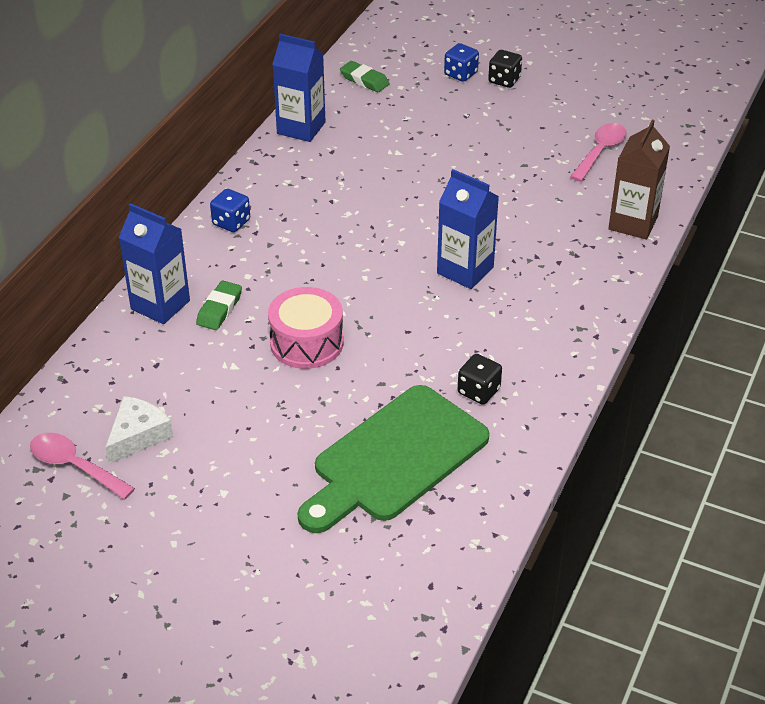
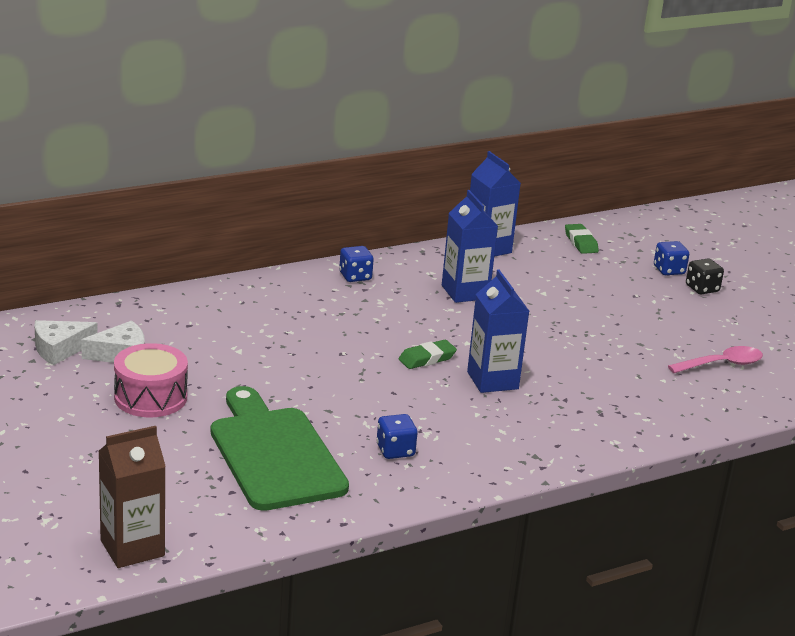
camera: 35 degrees right, 15 degrees down
(74, 466) = (59, 349): pink spoon -> white cheese
(160, 305) = (239, 296): blue carton -> blue carton (465, 292)
(219, 309) = (275, 317): green eraser -> green eraser (427, 358)
(306, 343) = (309, 363): pink drum -> pink drum (150, 397)
(394, 458) = (274, 454): green cutting board -> green cutting board turned 75 degrees clockwise
(478, 391) = (395, 450): black dice -> blue dice
(633, 223) = (683, 418): brown carton -> brown carton (132, 548)

